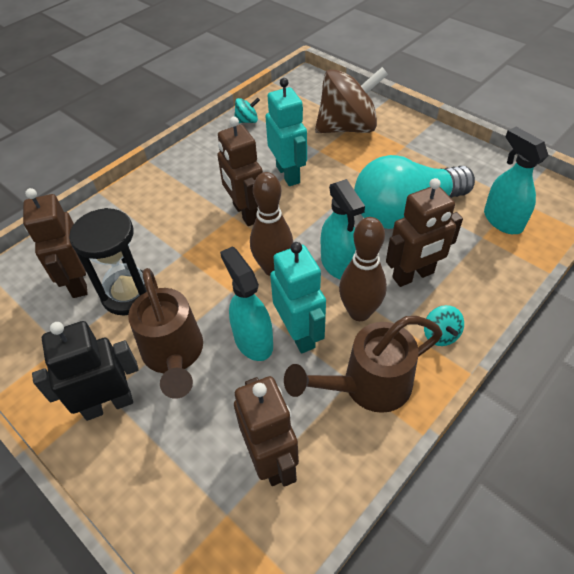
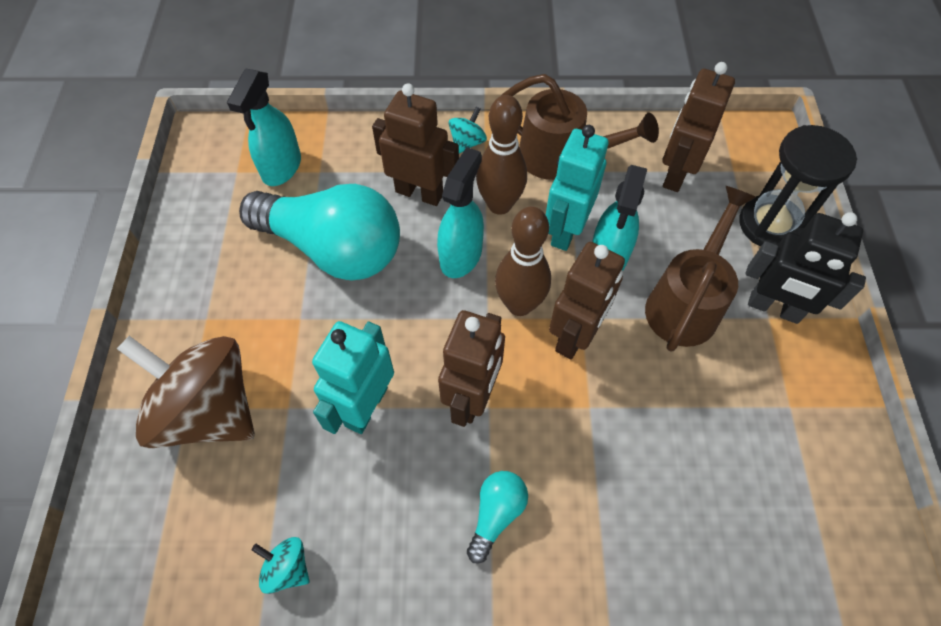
camera: 135 degrees left, 10 degrees up
(78, 282) = (728, 477): brown robot -> brown robot (575, 336)
(128, 294) = (683, 407): black hourglass -> black hourglass (770, 224)
(184, 187) = (496, 514): none -> turquoise light bulb

